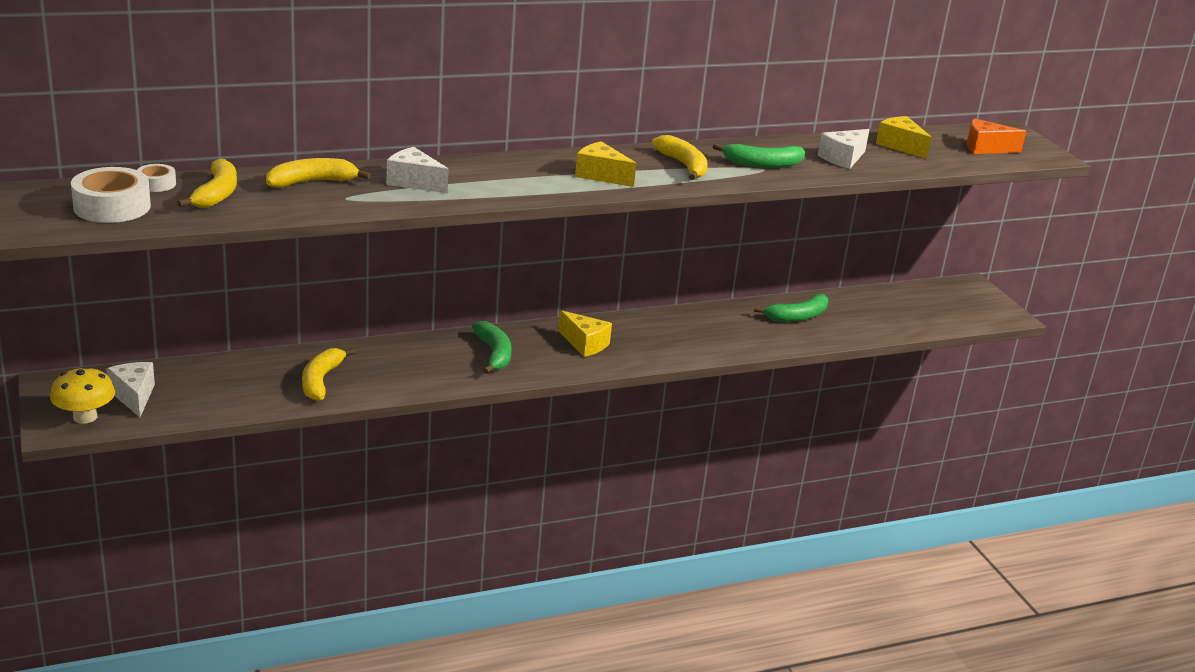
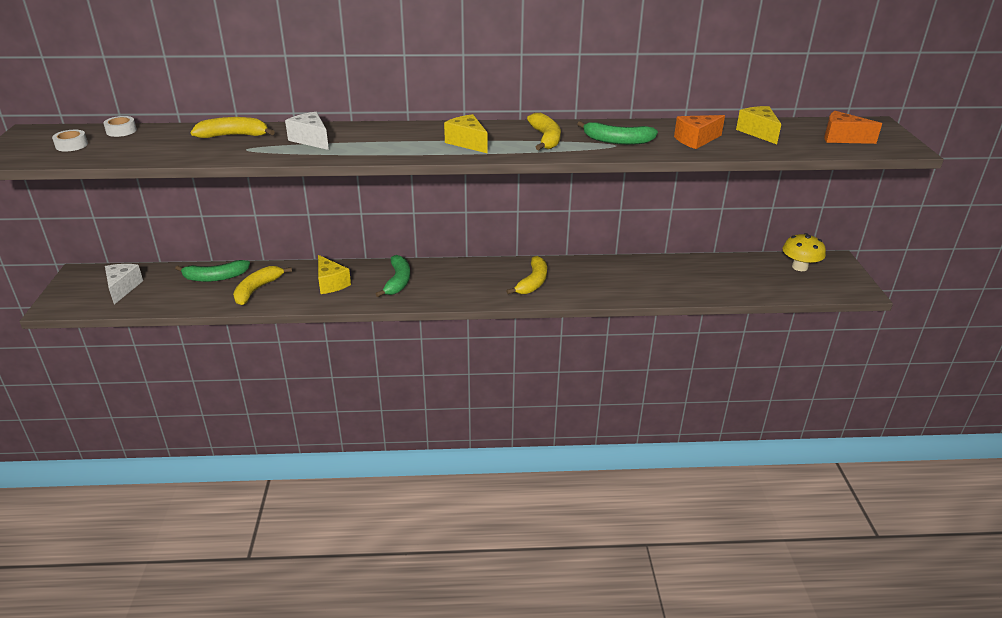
camera: 20 degrees right, 5 degrees up
(85, 417) = (79, 300): yellow mushroom -> yellow mushroom (799, 267)
(112, 207) = (71, 145): white tape -> white tape, size x0.53
(217, 194) = (155, 140): yellow banana -> yellow banana (533, 282)
(585, 344) = (473, 280): yellow cheese -> yellow cheese (331, 283)
(797, 316) = (663, 273): green banana -> green banana (215, 277)
(843, 158) = (696, 140): white cheese -> orange cheese

